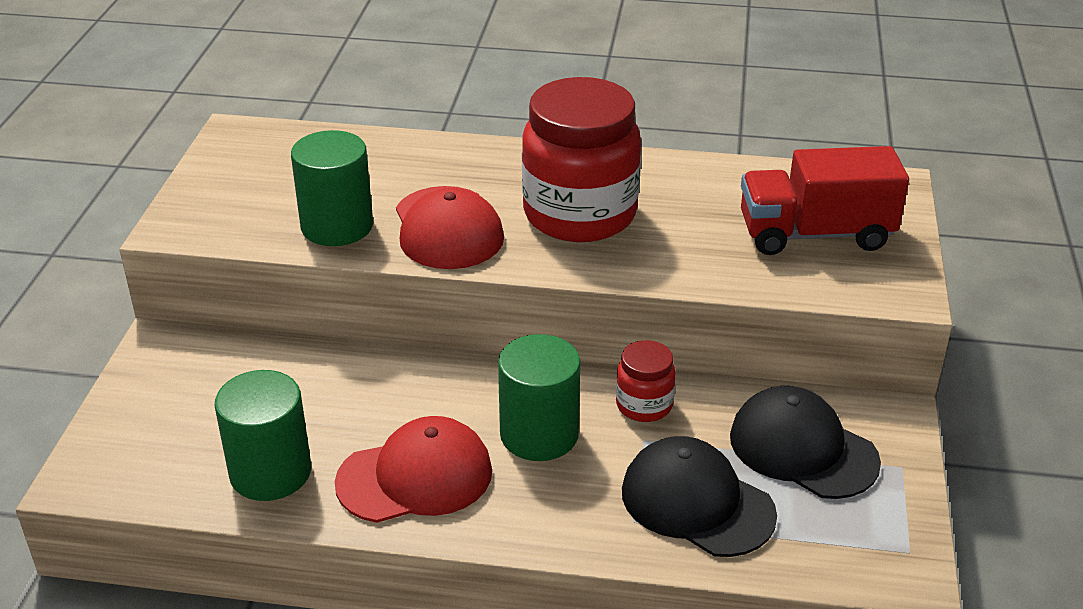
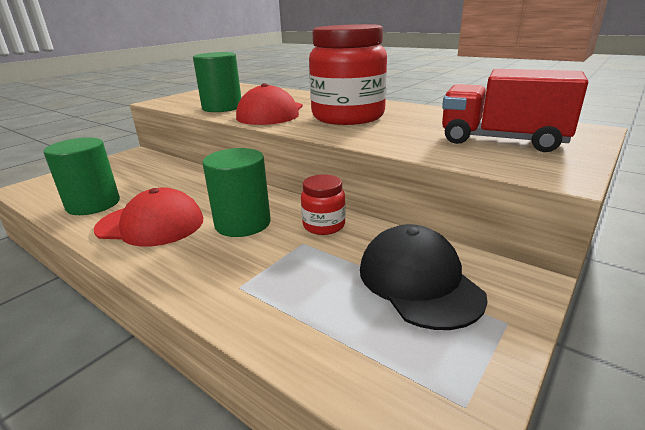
camera: 30 degrees right, 10 degrees down
(697, 502) = (297, 290): black cap -> none

